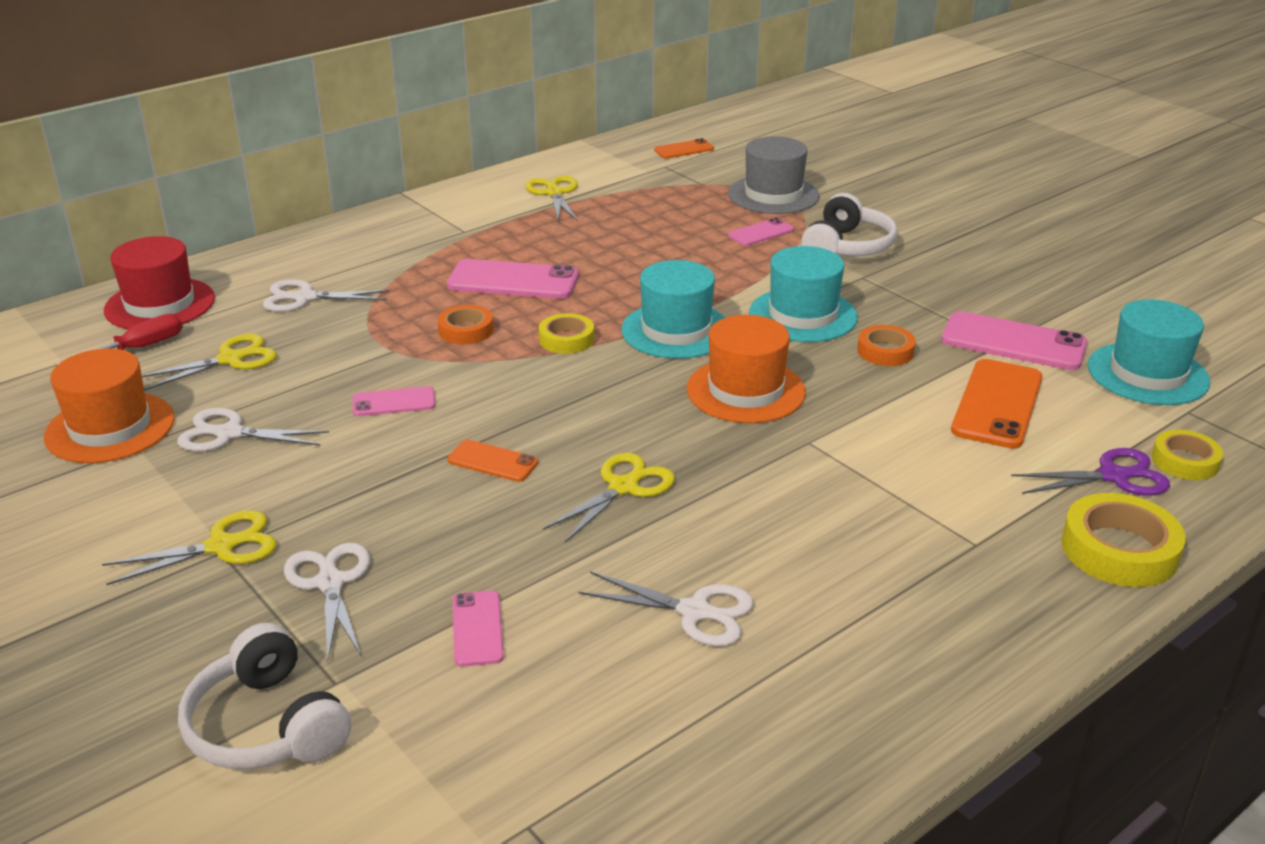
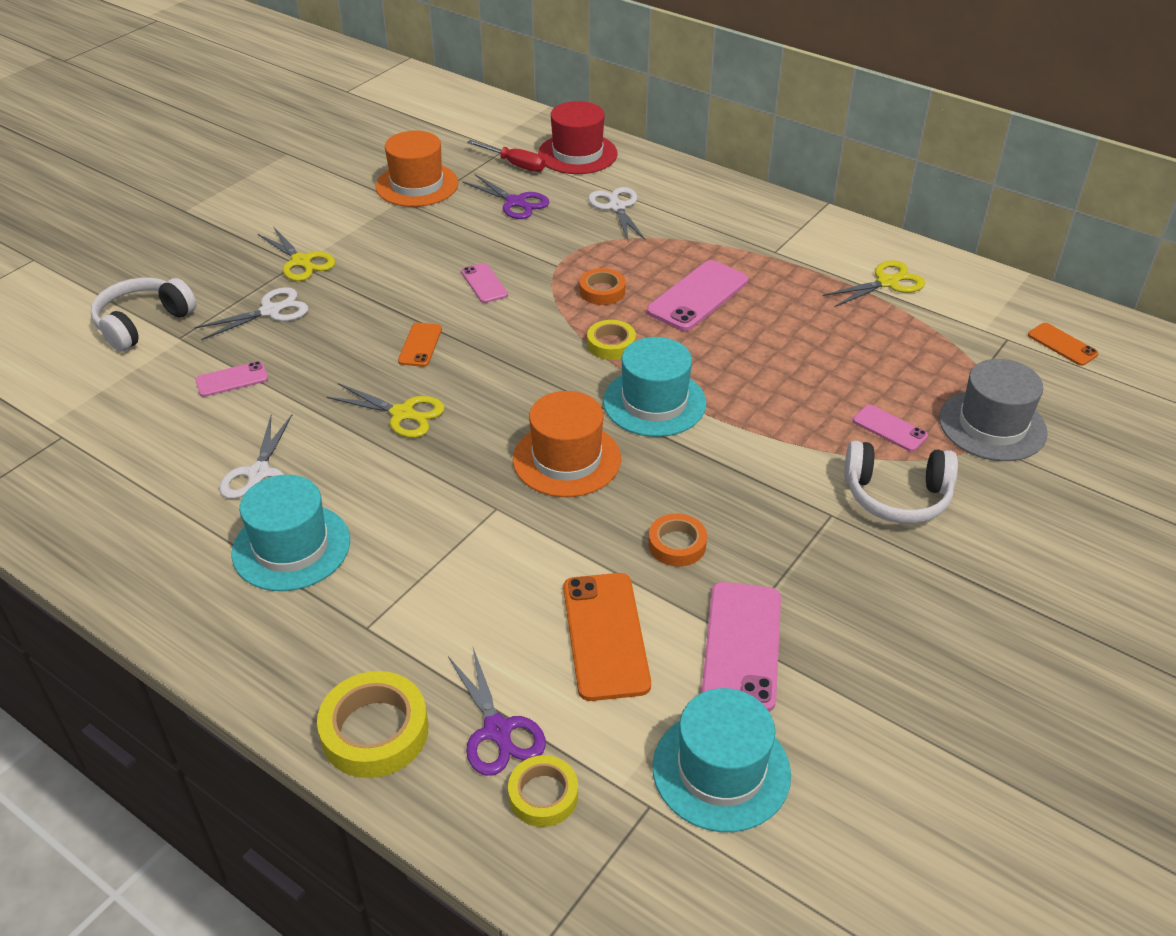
camera: 75 degrees right, 10 degrees up
(229, 434) = (423, 229): white scissors -> none
(230, 359) = (515, 202): yellow scissors -> purple scissors
(513, 281) = (698, 296): pink phone -> pink phone turned 45 degrees clockwise
(802, 315) = (723, 479): turquoise hat -> turquoise hat (291, 547)
(997, 404) = (605, 636): orange phone -> orange phone turned 75 degrees clockwise

